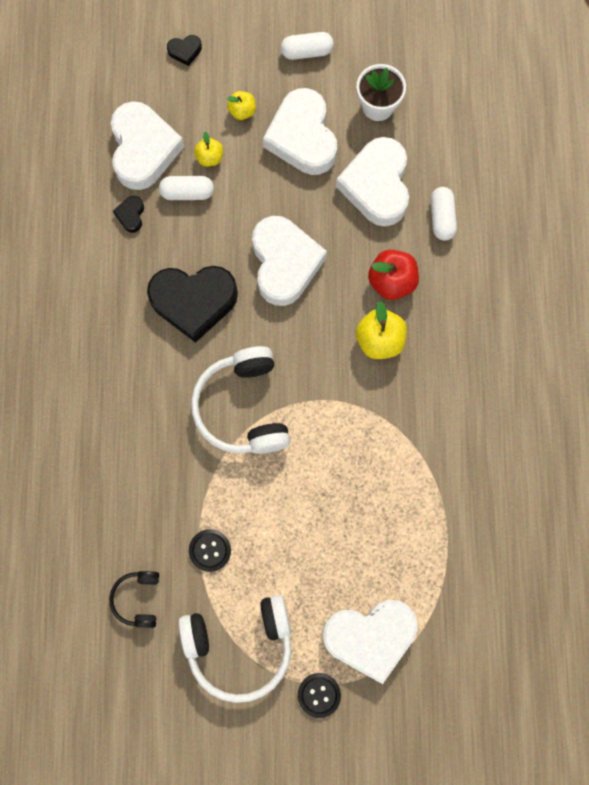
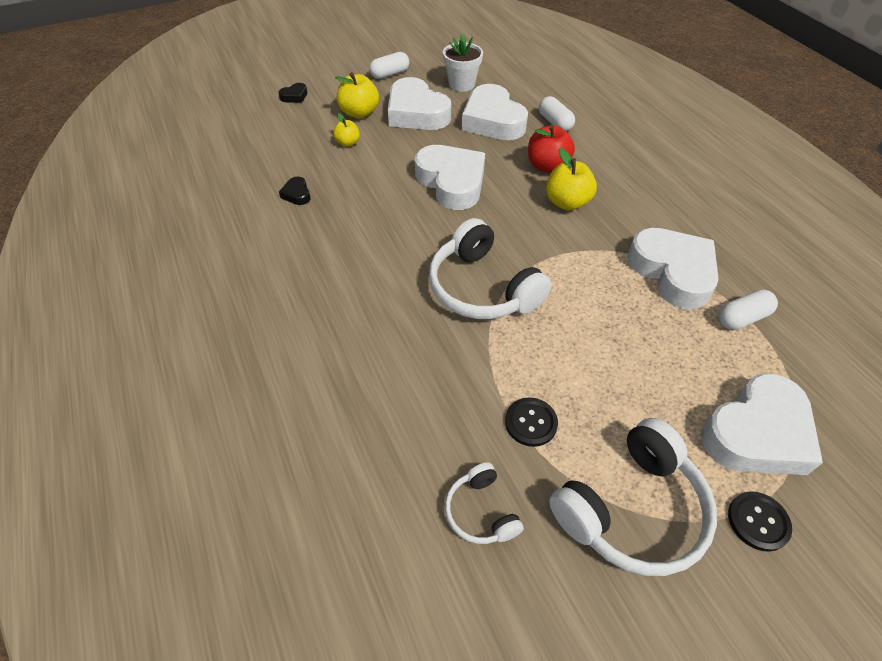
camera: 25 degrees left, 25 degrees down
(138, 599) = (481, 511): black headphones -> white headphones
(143, 149) = (288, 154): white heart -> white heart (672, 272)
(187, 192) = (340, 167): white capsule -> white capsule (742, 318)
(194, 302) = (387, 230): black heart -> none
(242, 111) = (359, 113): yellow apple -> yellow apple, size x1.69

